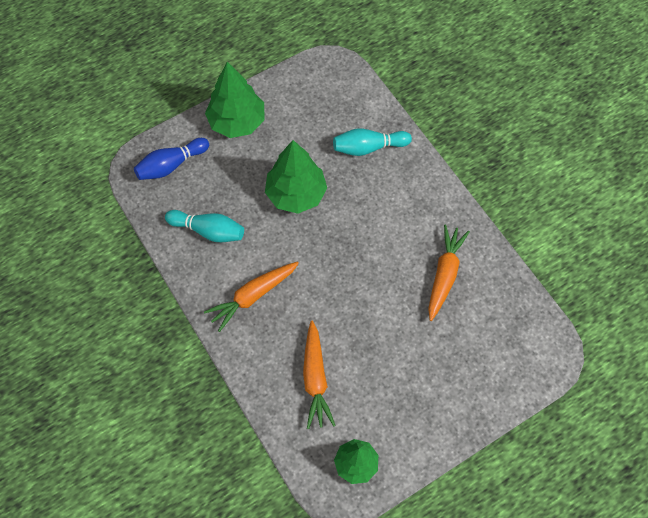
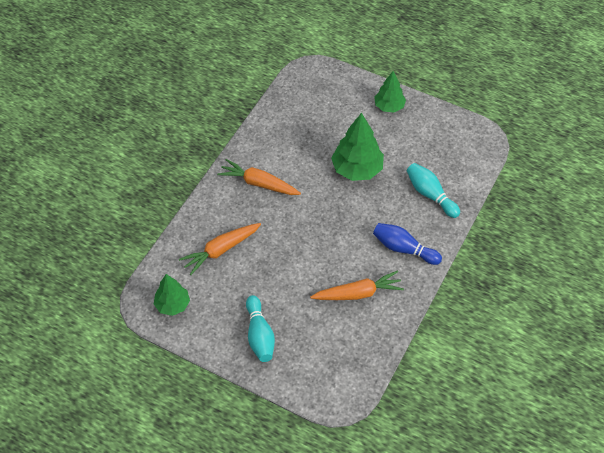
camera: 60 degrees right, 10 degrees down
(171, 165) = (326, 88): blue bowling pin -> blue bowling pin (403, 249)
(208, 231) = (291, 134): turquoise bowling pin -> turquoise bowling pin (259, 335)
(237, 122) = (389, 106): green tree -> green tree, size x0.63

